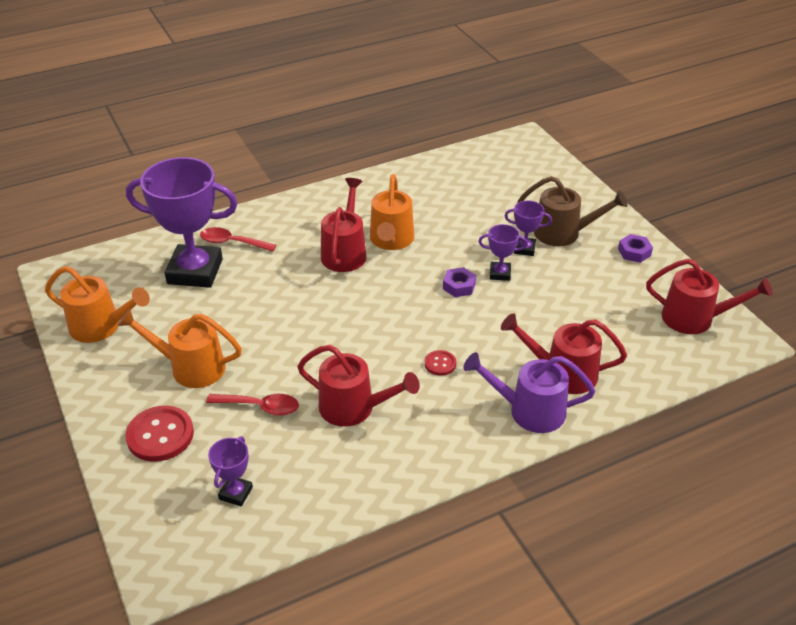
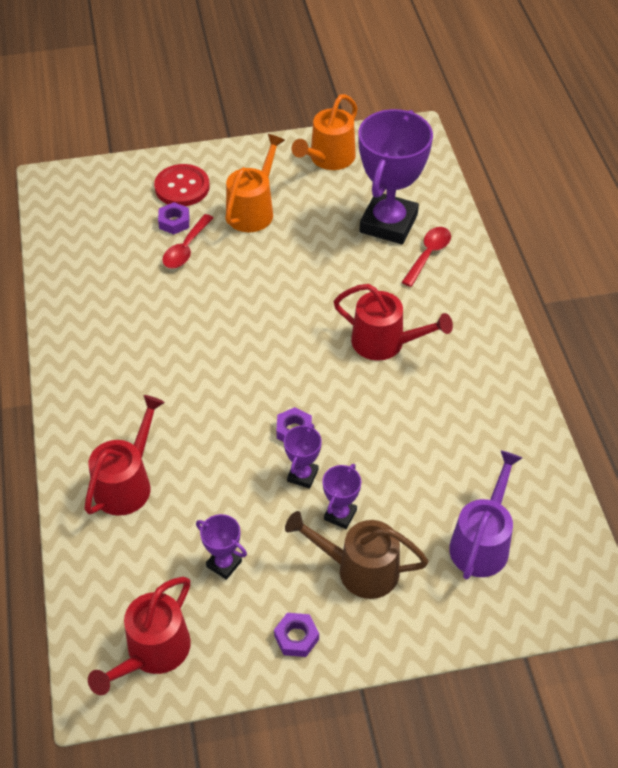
camera: 105 degrees right, 10 degrees up
(220, 427) = (174, 222): none -> purple nut
(235, 493) = (101, 224): purple trophy -> purple trophy (224, 564)
(354, 408) = (155, 310): red watering can -> none
(391, 241) = (394, 387): orange watering can -> none
(440, 364) = (183, 384): red button -> none
(528, 411) = (92, 438): purple watering can -> purple watering can (482, 542)
(564, 233) = (359, 569): brown watering can -> brown watering can turned 75 degrees clockwise

